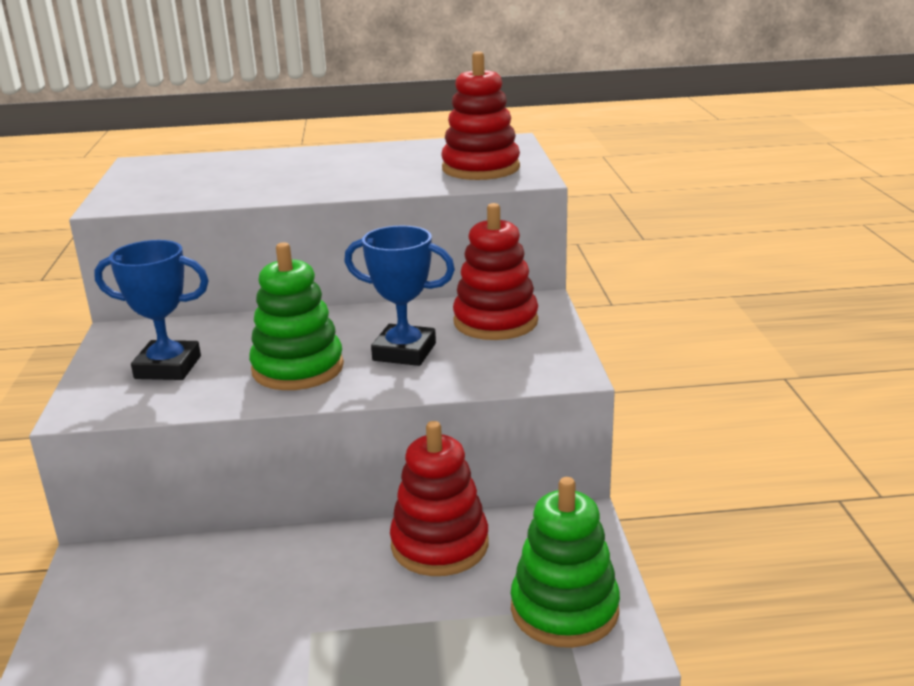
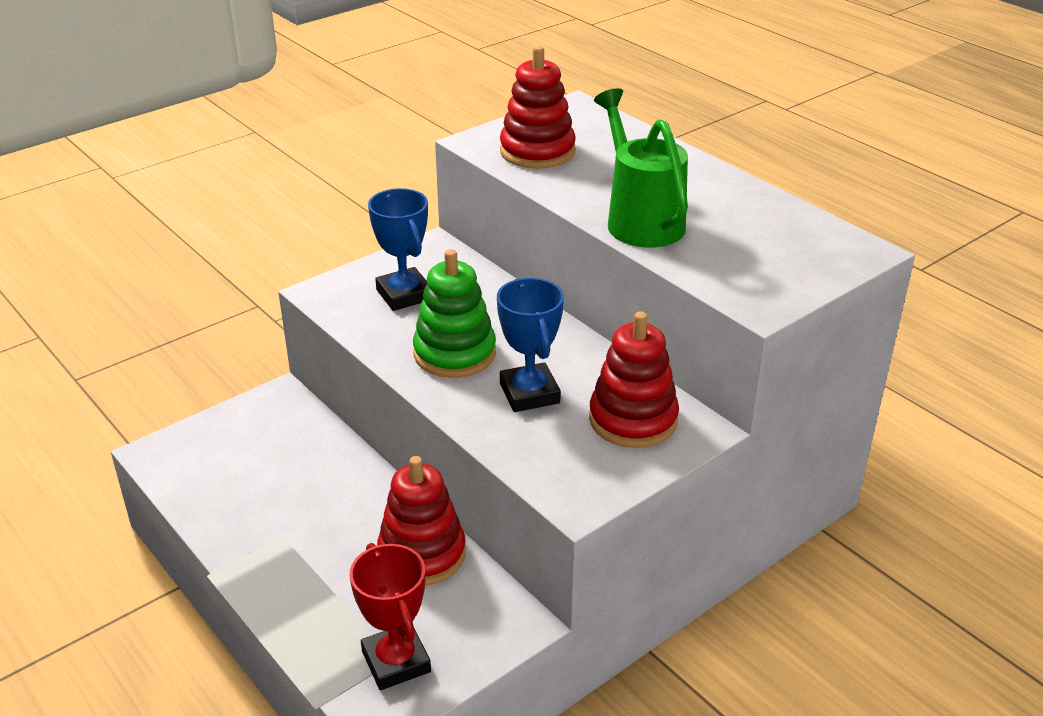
camera: 55 degrees right, 10 degrees up
(354, 182) = (640, 220): none -> green watering can
(480, 168) = (756, 268): red stacking toy -> red stacking toy (537, 151)
(564, 609) = (396, 661): green stacking toy -> red trophy

